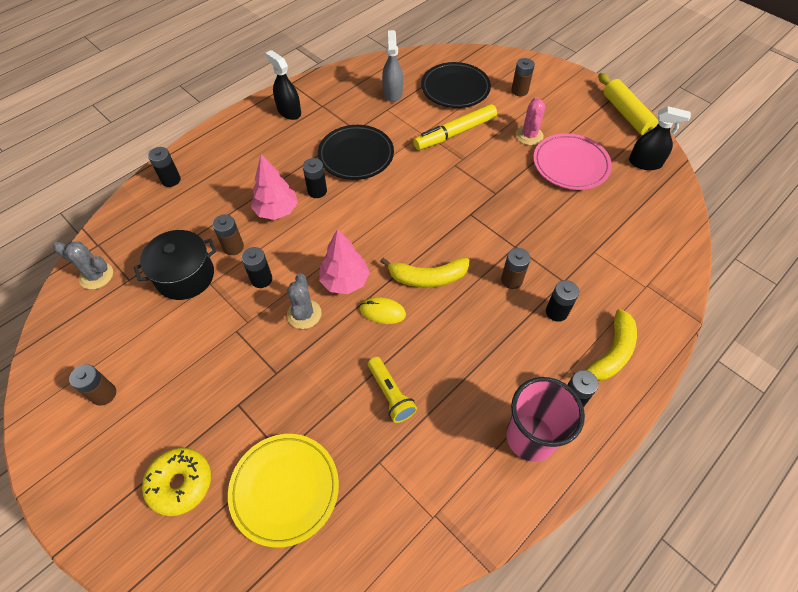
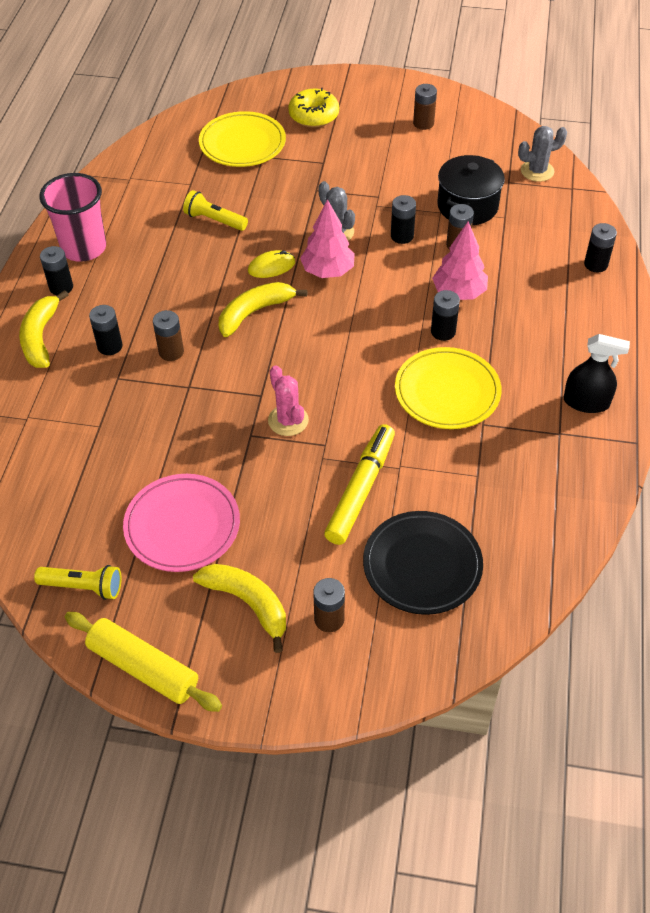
camera: 145 degrees right, 5 degrees down
(356, 155) = (447, 392): black plate -> yellow plate
(392, 93) = (496, 505): grey spray bottle -> none
(529, 136) = (263, 542): pink cactus -> pink cactus (288, 420)
(556, 114) = (248, 603): none -> yellow banana
(645, 163) = (83, 587): black spray bottle -> yellow flashlight

